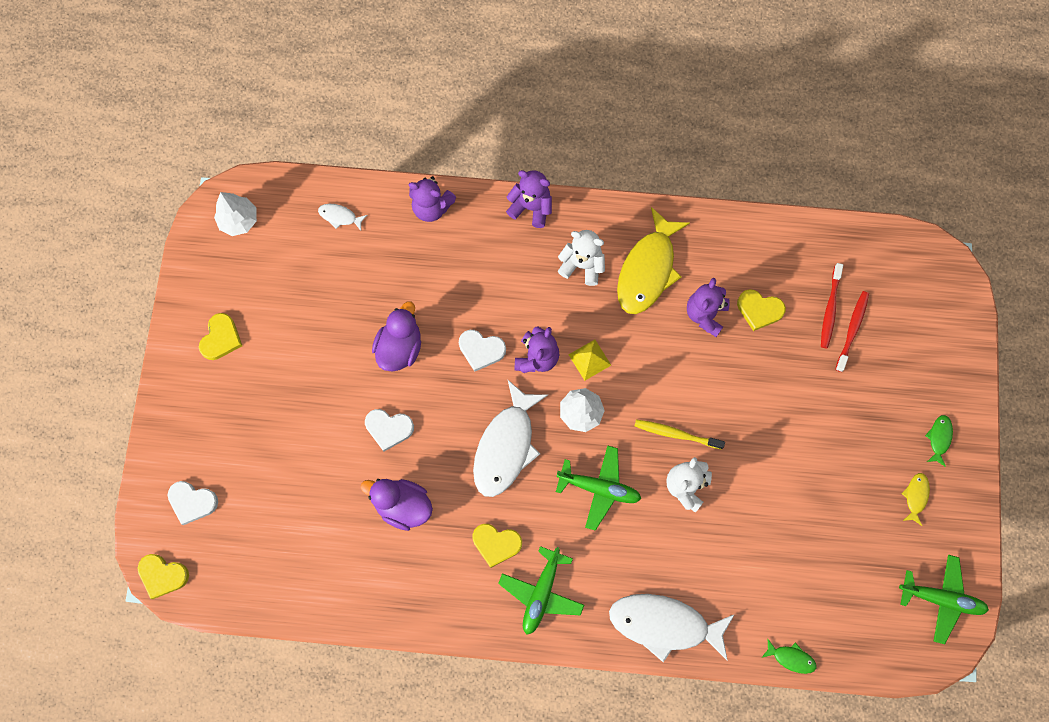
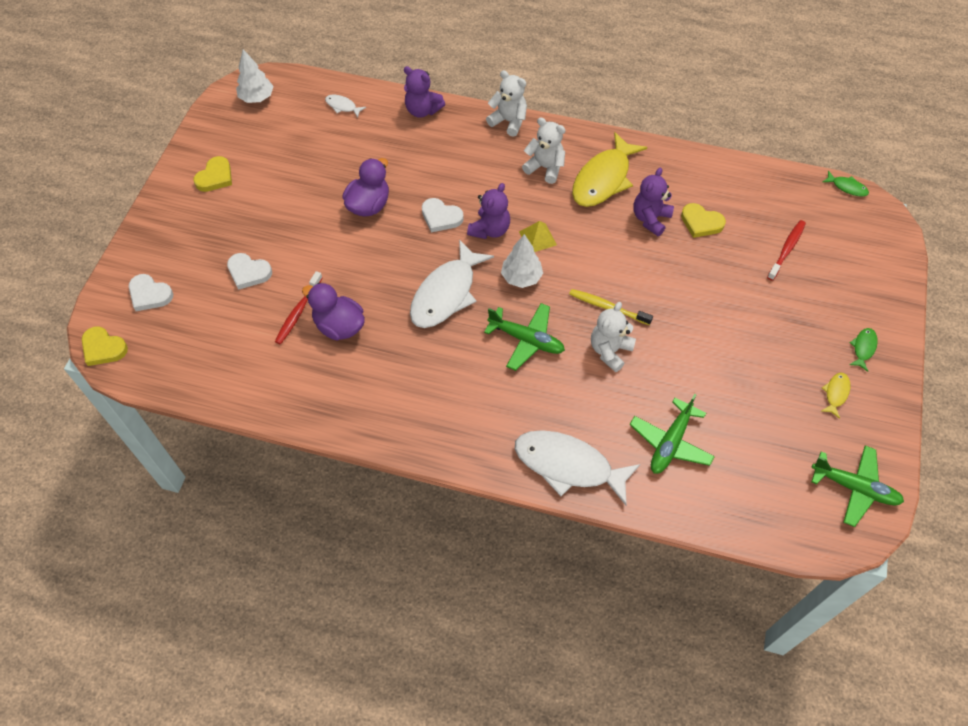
camera: 10 degrees right, 15 degrees down
(389, 429) = (342, 264): white heart -> white heart (248, 272)
(496, 544) = (419, 370): yellow heart -> none
(531, 207) = (508, 121): purple teddy bear -> white teddy bear
(541, 593) = (452, 419): green plane -> green plane (670, 443)
(791, 658) = (692, 517): green fish -> green fish (847, 187)
(830, 309) = (767, 231): red toothbrush -> red toothbrush (298, 312)

